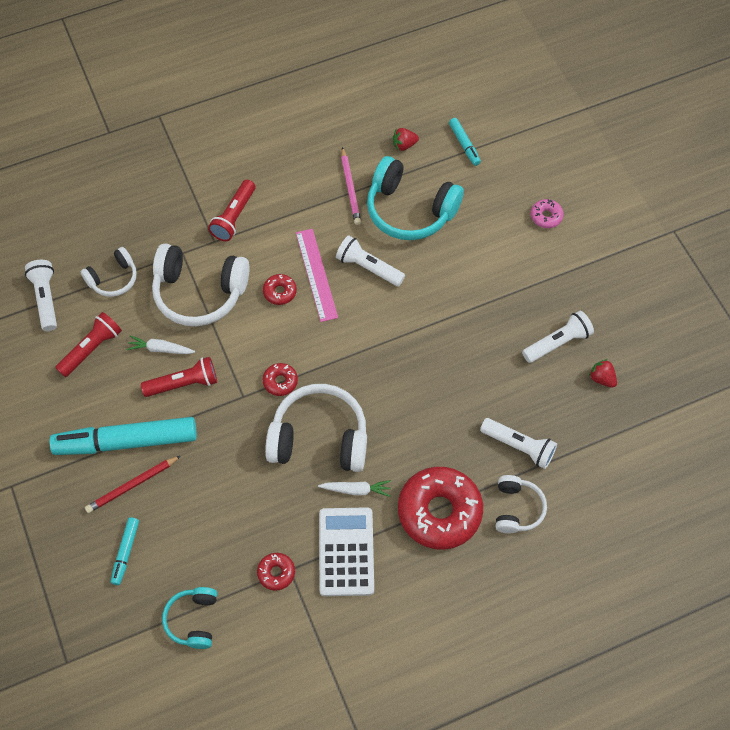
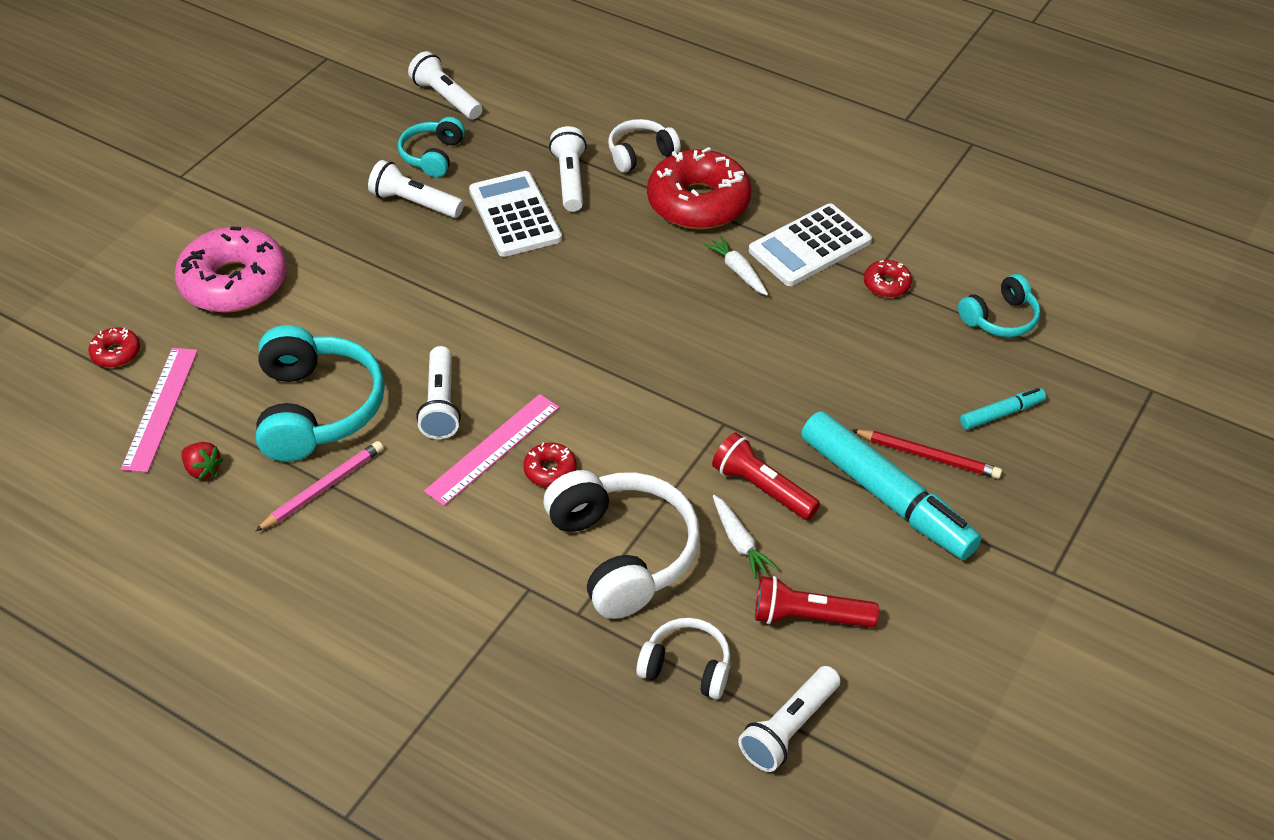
camera: 125 degrees left, 15 degrees down
(234, 217) = (470, 590): red flashlight -> none
(280, 382) = (673, 400): red donut -> red donut (116, 353)
(319, 438) = (710, 329): white headphones -> none
(464, 144) = (160, 408): turquoise marker -> pink ruler
(505, 393) = (514, 215): none -> white calculator
(546, 216) = (234, 282): pink donut -> pink donut, size x2.28
(602, 378) = (433, 156): red strawberry -> turquoise headphones
(665, 421) = (446, 98): none -> white flashlight

